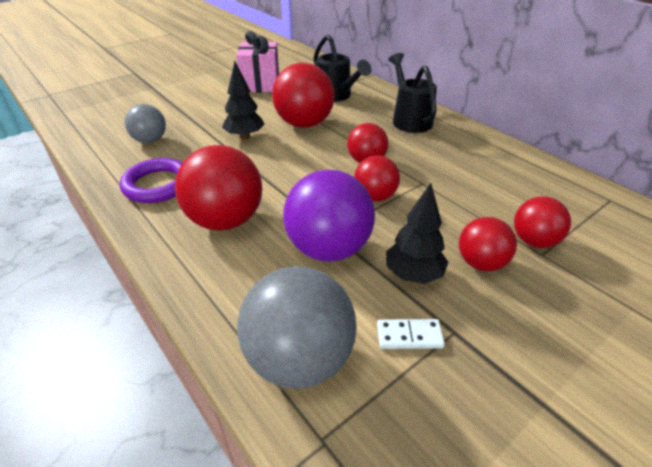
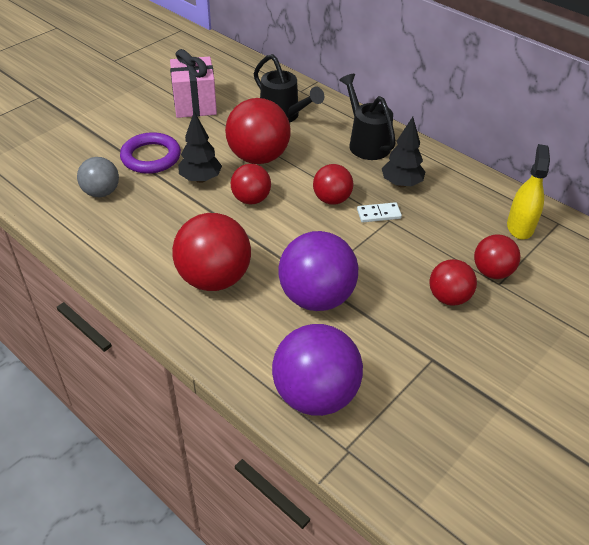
camera: 10 degrees left, 5 degrees up
(157, 185) = (132, 246): purple ring -> purple ring (151, 157)
(299, 359) = (315, 395): grey ball -> purple ball
(375, 196) = (347, 239): red ball -> red ball (251, 199)
(409, 336) = (397, 366): white domino -> white domino (378, 214)
(413, 274) = (393, 314): black tree -> black tree (401, 184)
(566, 199) = (520, 226): none -> yellow spray bottle

